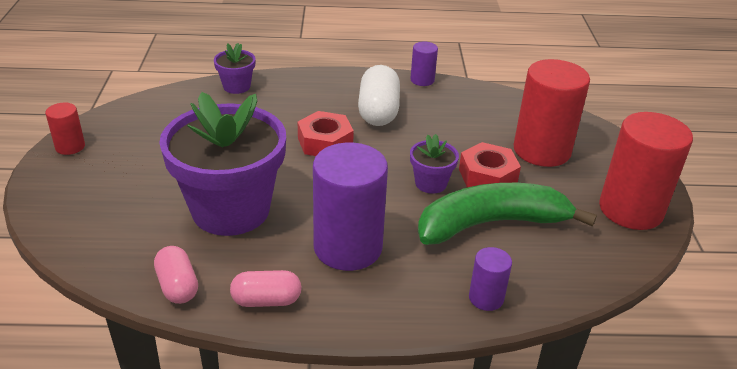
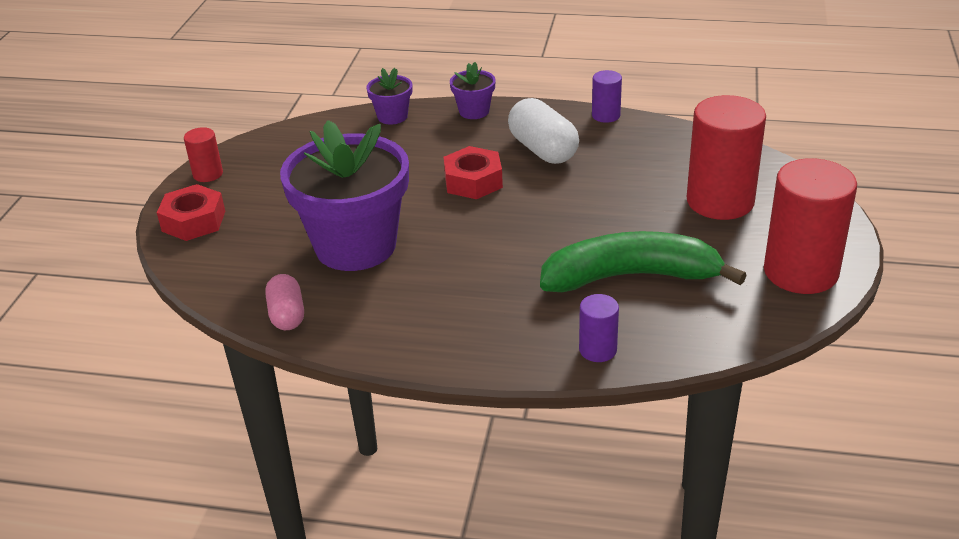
camera: 15 degrees right, 0 degrees up
(266, 300) = (370, 334): pink capsule -> none
(348, 247) = (466, 290): purple cylinder -> none
(378, 111) = (543, 150): white capsule -> white capsule turned 45 degrees counterclockwise
(430, 183) = (577, 231): purple flower pot -> purple flower pot (474, 111)
(487, 176) = (645, 226): red nut -> red nut (193, 221)

